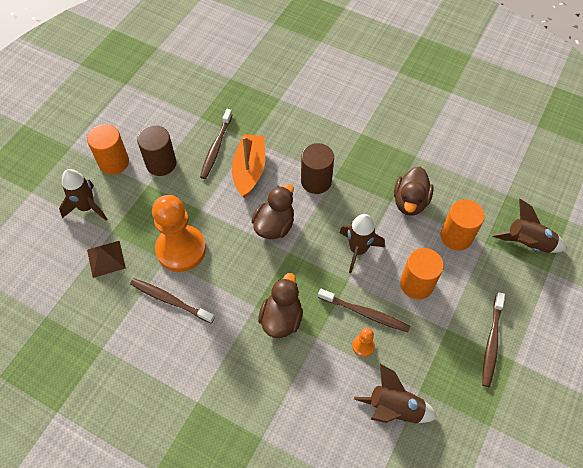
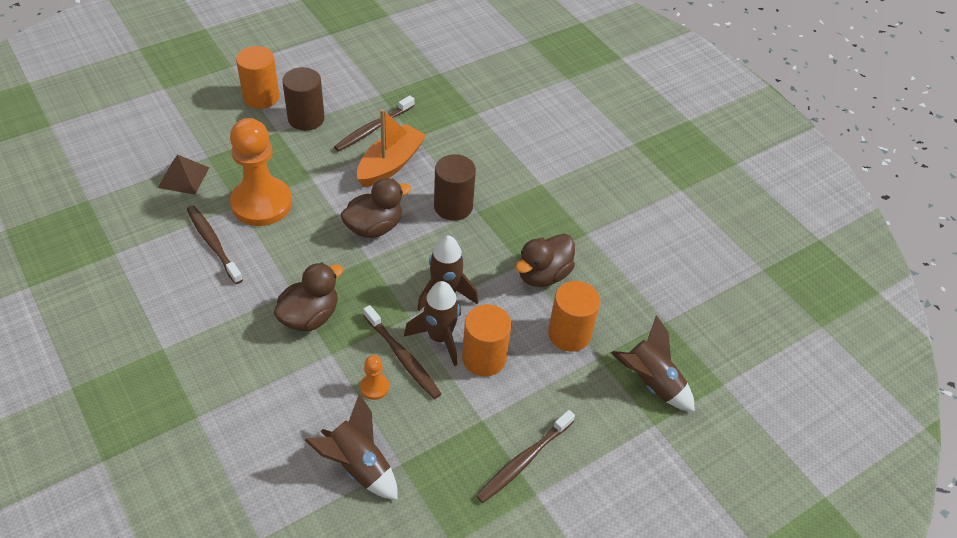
camera: 25 degrees right, 10 degrees down
(87, 207) = (203, 124): brown rocket -> brown rocket (439, 337)

